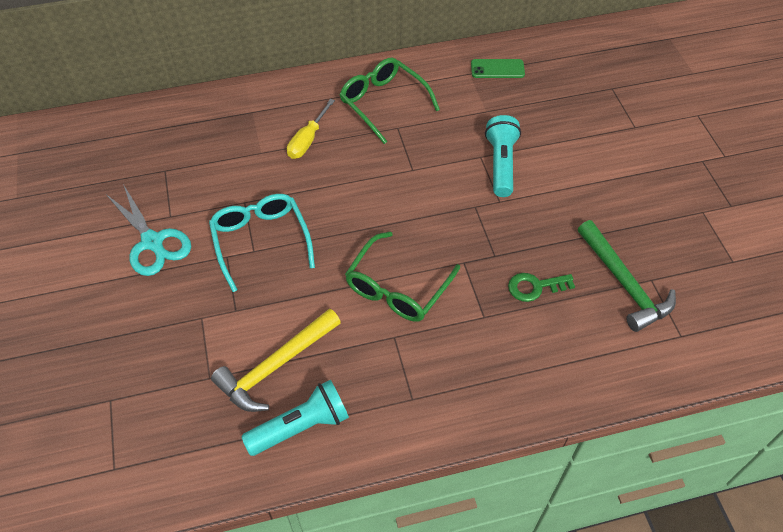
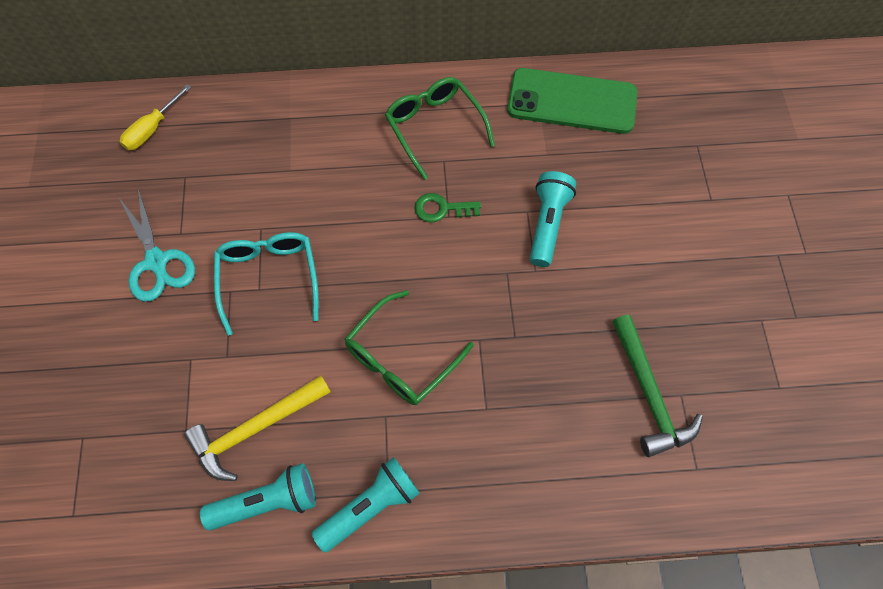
camera: 10 degrees right, 10 degrees up
(307, 140) = (342, 162): yellow screwdriver -> yellow screwdriver (152, 129)
(398, 414) = (370, 507): none -> turquoise flashlight
(497, 69) = (571, 102): green phone -> green phone, size x2.09
(535, 287) = (550, 382): green key -> green key (441, 209)

